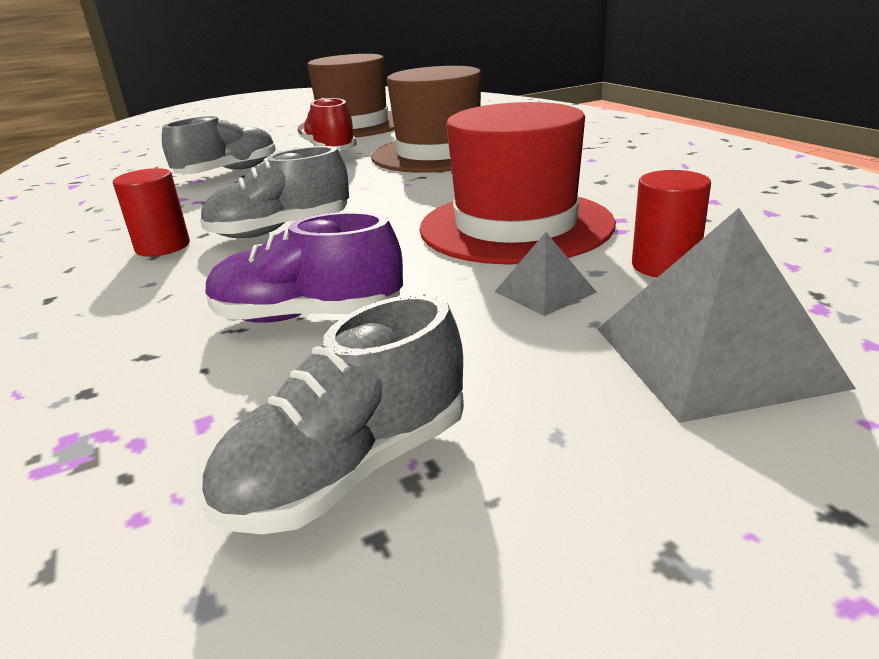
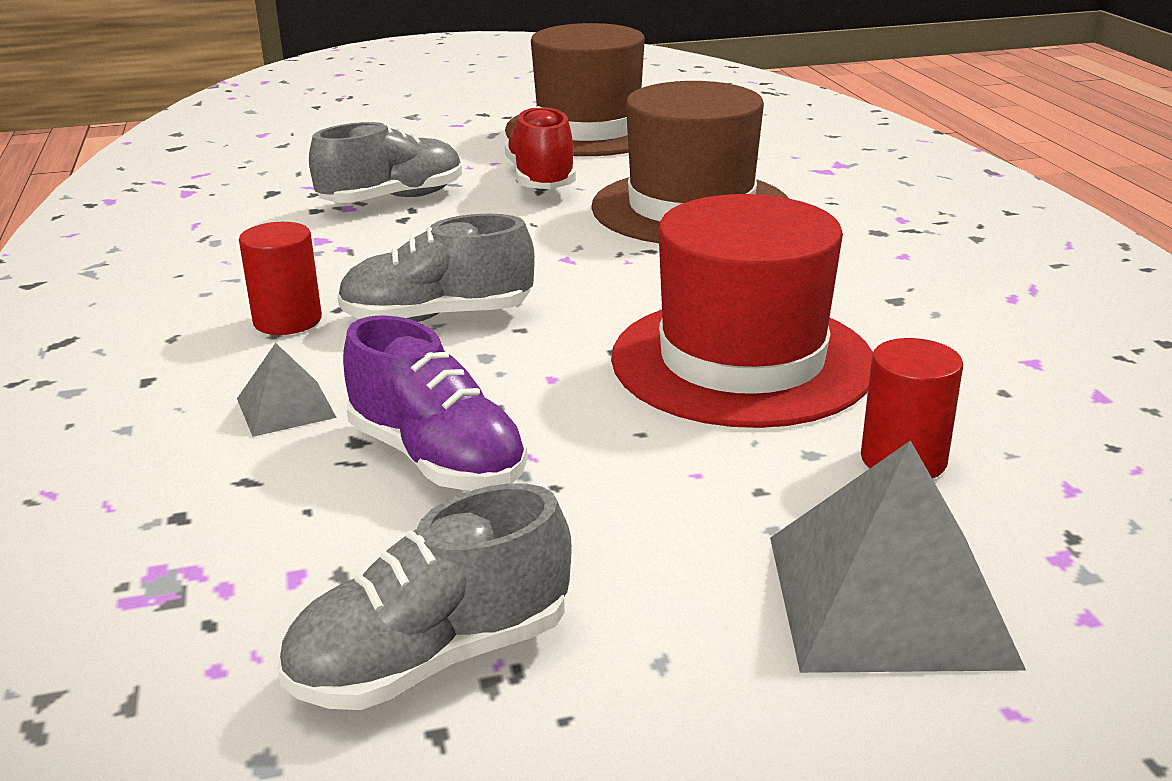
camera: 10 degrees right, 0 degrees up
(307, 316) = (437, 459): purple shoe -> purple shoe turned 150 degrees counterclockwise
(544, 291) = (732, 473): grey pyramid -> grey pyramid (286, 407)

